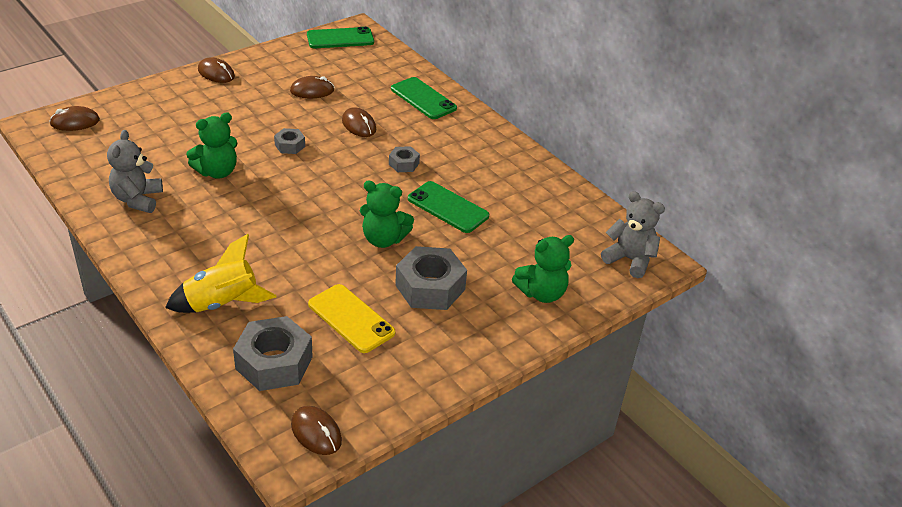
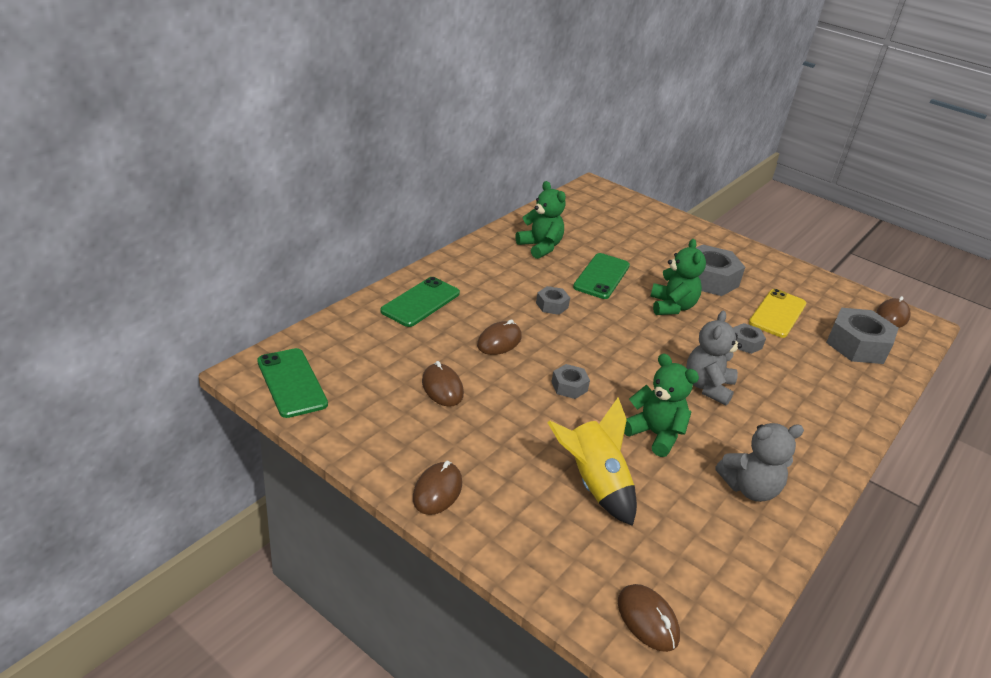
camera: 105 degrees left, 5 degrees down
(222, 303) = (829, 386): yellow rocket -> yellow rocket (593, 484)
(308, 270) = (745, 343): none -> grey nut
(541, 293) = (671, 231): green teddy bear -> green teddy bear (540, 247)
(629, 260) = (603, 197): grey teddy bear -> grey teddy bear (707, 387)

